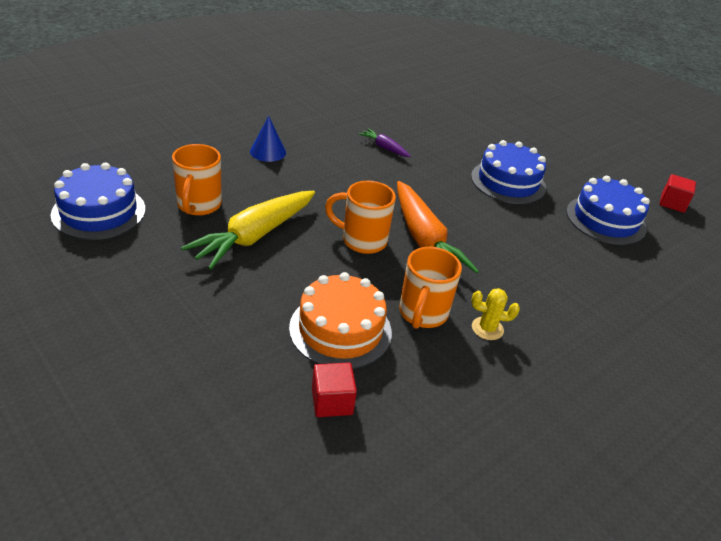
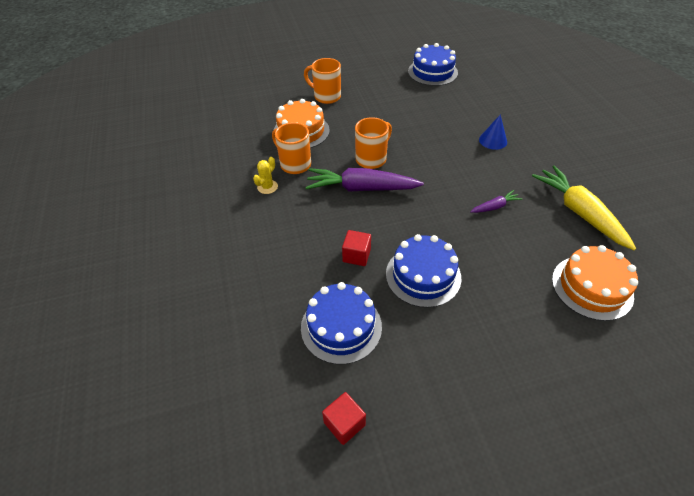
camera: 120 degrees right, 10 degrees up
(198, 205) = (430, 103): orange mug -> orange mug (326, 96)
(255, 236) = (392, 118): yellow carrot -> yellow carrot (579, 213)
(332, 401) = (260, 118): red cube -> red cube (356, 255)
(424, 239) = (362, 188): orange carrot -> purple carrot
(443, 105) = (592, 287): none -> orange cake

